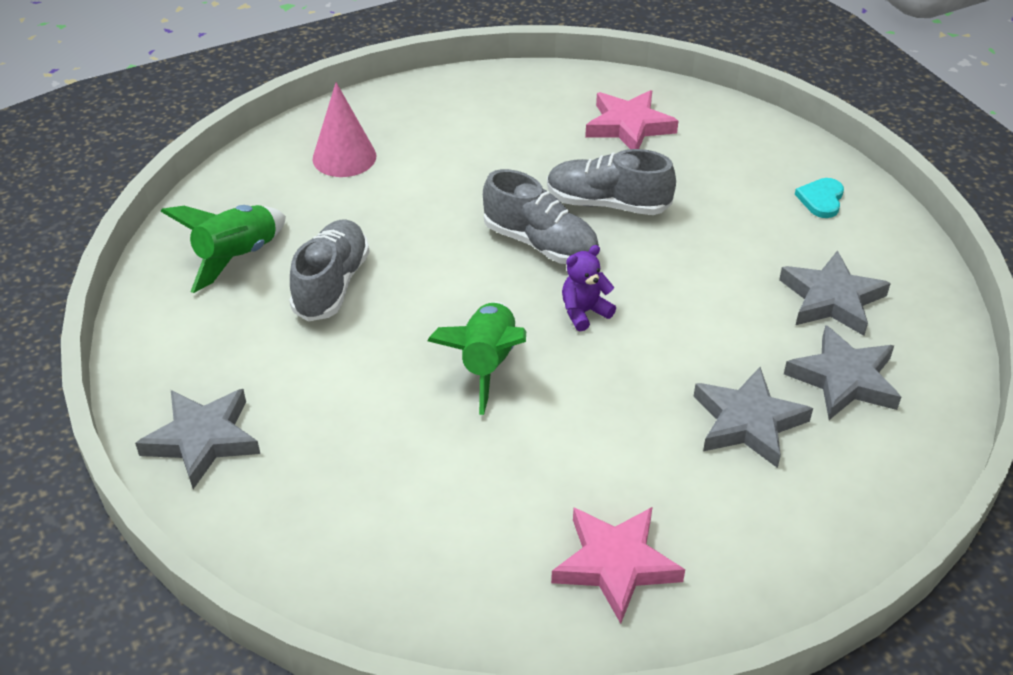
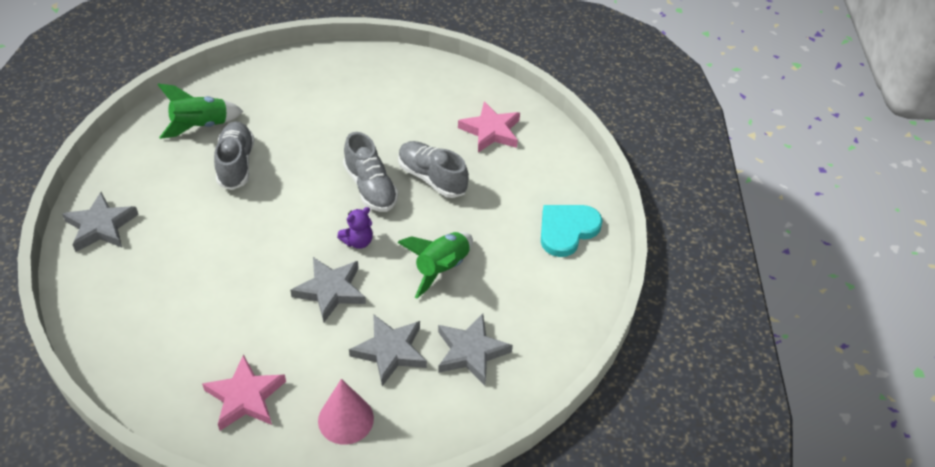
camera: 25 degrees right, 5 degrees up
(332, 284) = (236, 164): grey shoe -> grey shoe turned 45 degrees counterclockwise
(344, 157) = (307, 86): pink cone -> pink cone (345, 419)
(487, 364) = (277, 249): green rocket -> green rocket (441, 268)
(584, 312) = (358, 241): purple teddy bear -> purple teddy bear turned 150 degrees clockwise
(821, 199) = (567, 230): turquoise heart -> turquoise heart, size x1.79
(831, 299) = (511, 298): grey star -> grey star (330, 291)

